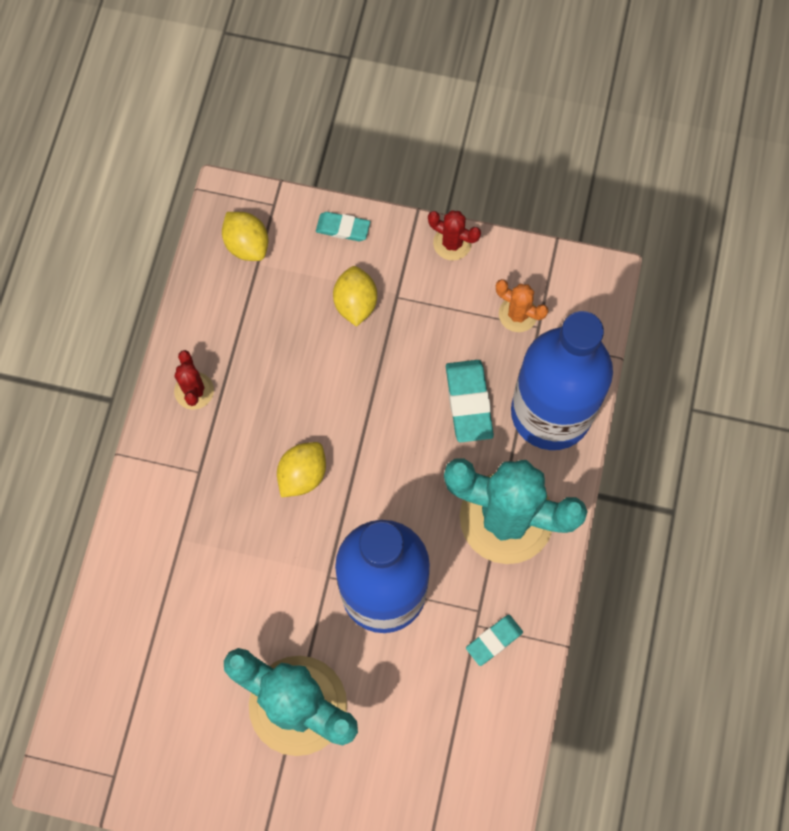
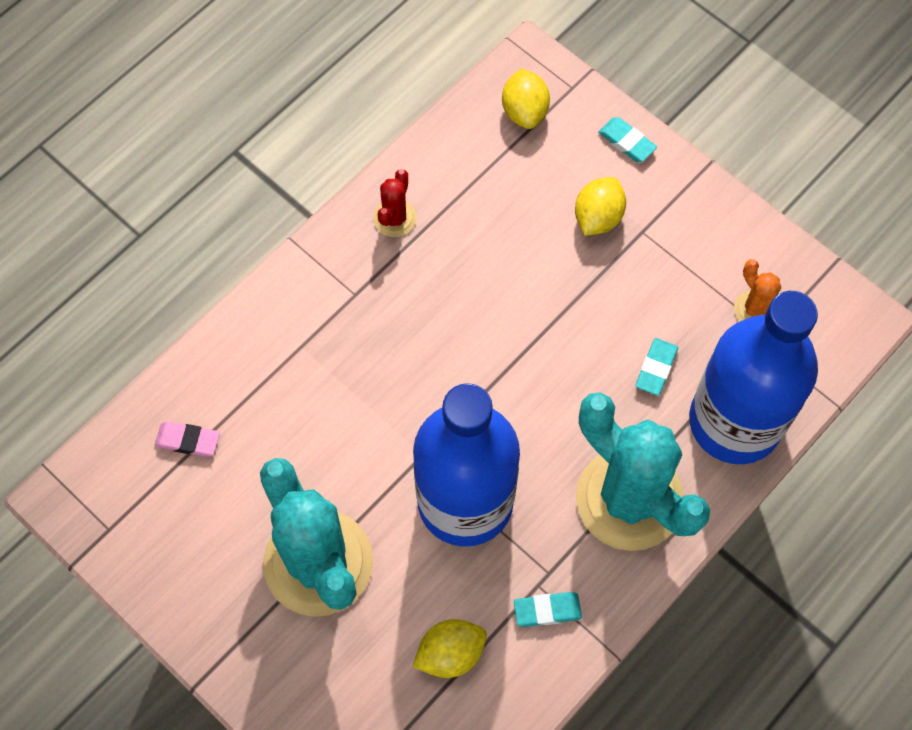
camera: 30 degrees right, 5 degrees down
(135, 667) = (188, 440): none -> pink eraser
(302, 475) = (451, 349): yellow lemon -> yellow lemon (450, 653)
(452, 243) = (728, 209): red cactus -> none
(468, 402) = (656, 368): turquoise eraser -> turquoise eraser, size x0.62

